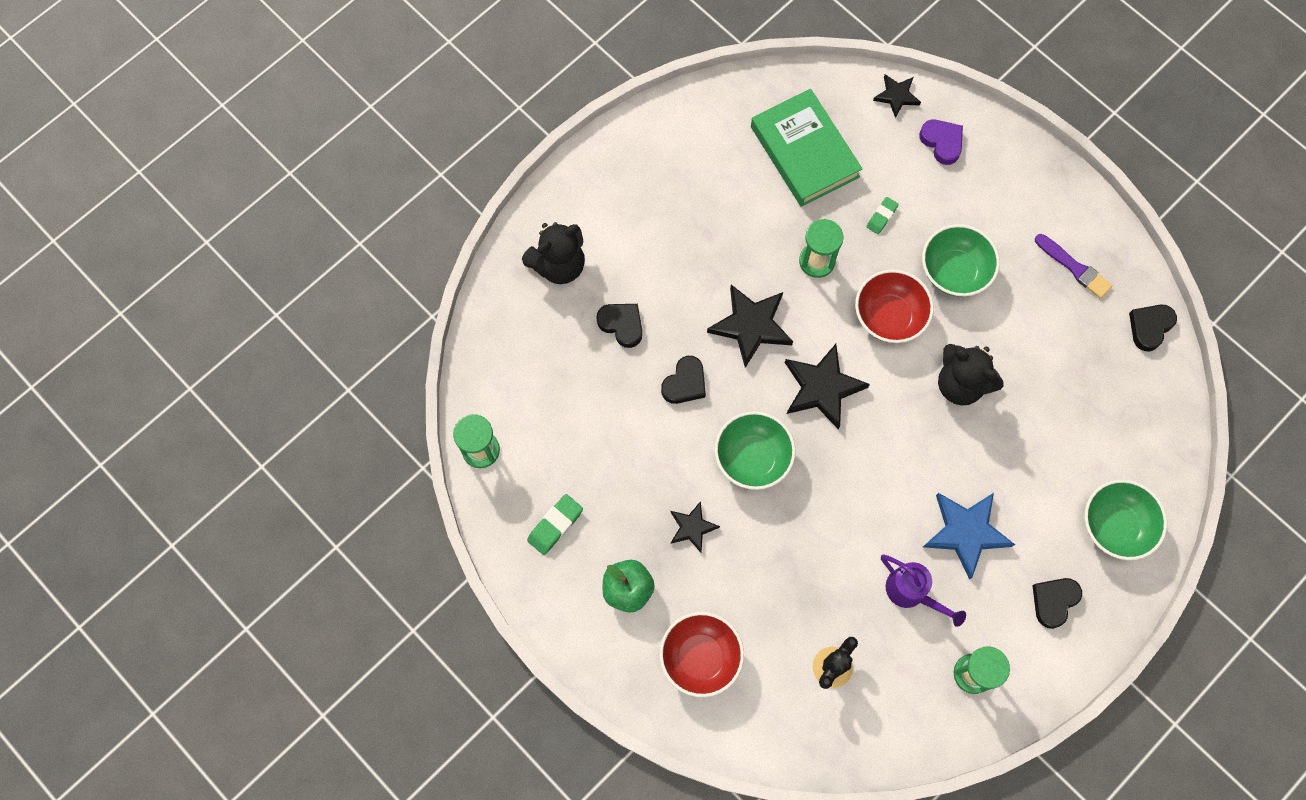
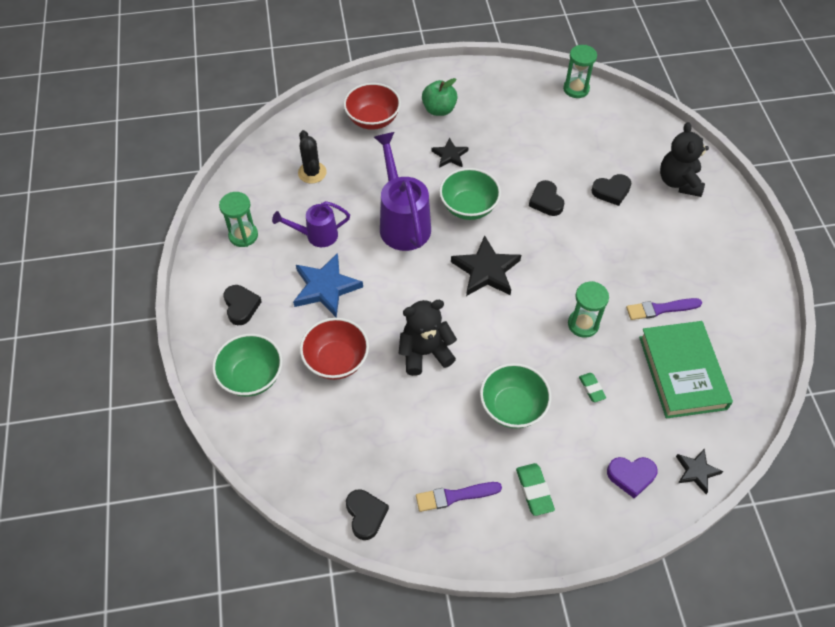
camera: 125 degrees right, 15 degrees down
(555, 525) = (503, 98): green eraser -> green eraser (534, 491)
(745, 203) = (660, 309): none -> purple brush
(751, 325) = (561, 258): black star -> none
(804, 151) = (682, 372): green book -> green book turned 75 degrees clockwise
(825, 513) = (402, 222): none -> purple watering can
(889, 317) = (508, 341): red bowl -> red bowl (336, 360)

